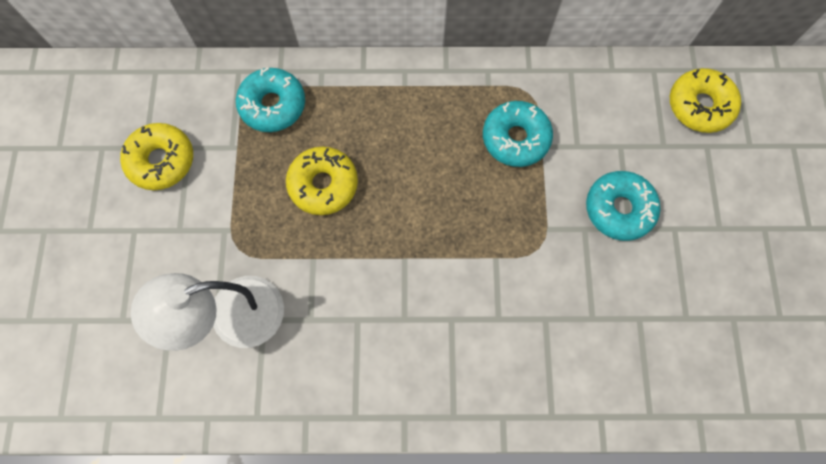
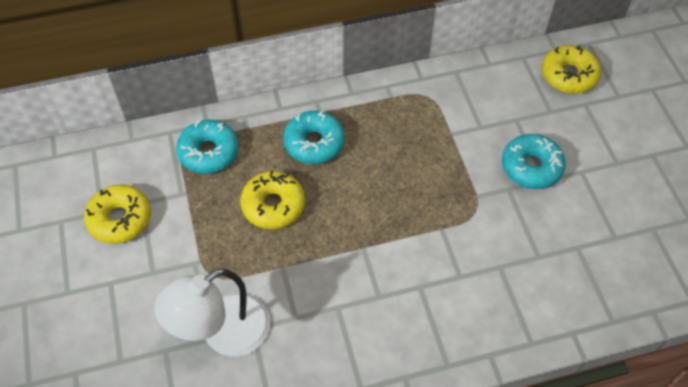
camera: 15 degrees left, 15 degrees down
(515, 138) = (427, 132): turquoise donut -> turquoise donut (314, 143)

